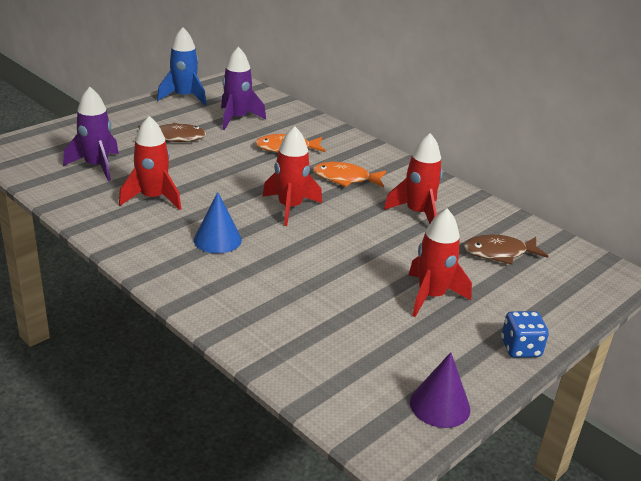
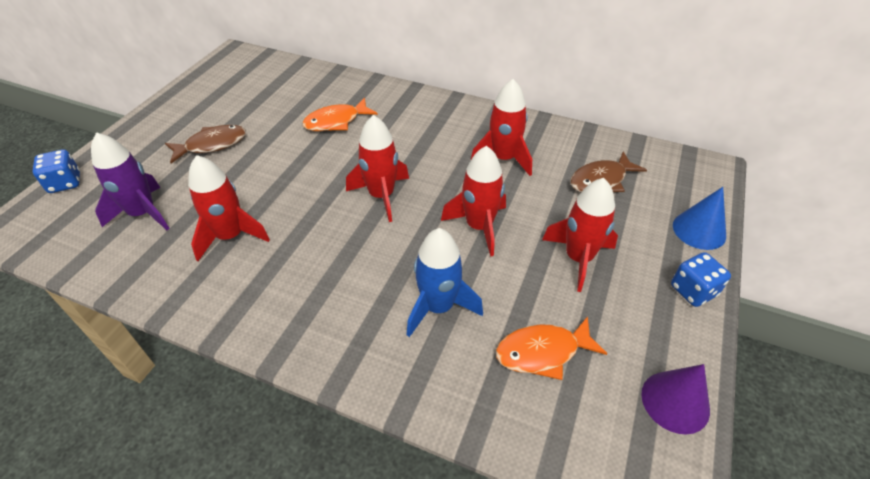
camera: 20 degrees left, 15 degrees up
(51, 132) = (65, 183): none -> blue dice
(184, 97) = (195, 89): blue rocket -> blue rocket (438, 307)
(217, 239) = (331, 268): blue cone -> blue cone (699, 230)
(237, 118) = (265, 99): purple rocket -> none
(345, 179) = (413, 140): orange fish -> orange fish (542, 352)
(359, 251) = (479, 227): none -> red rocket

